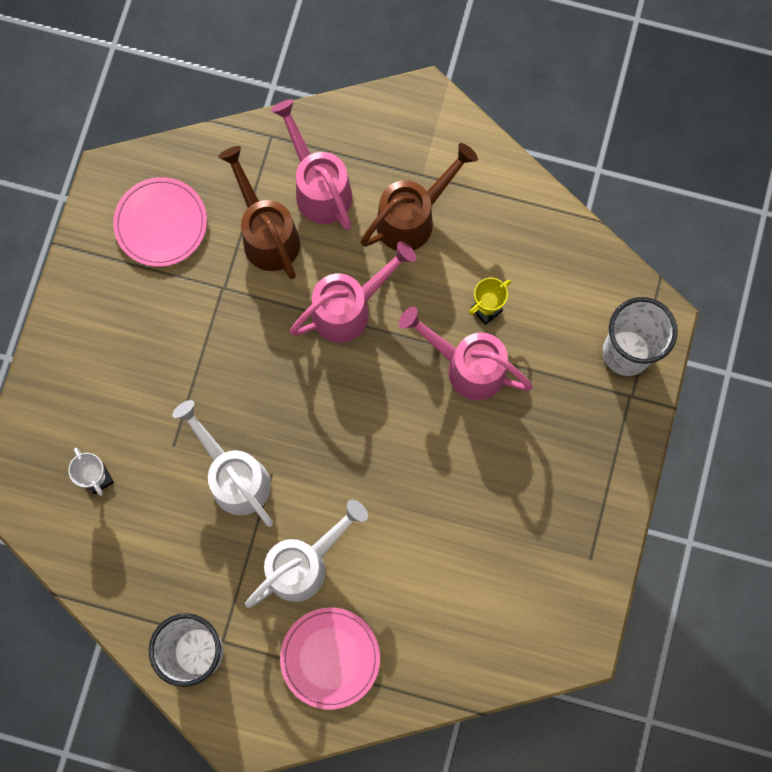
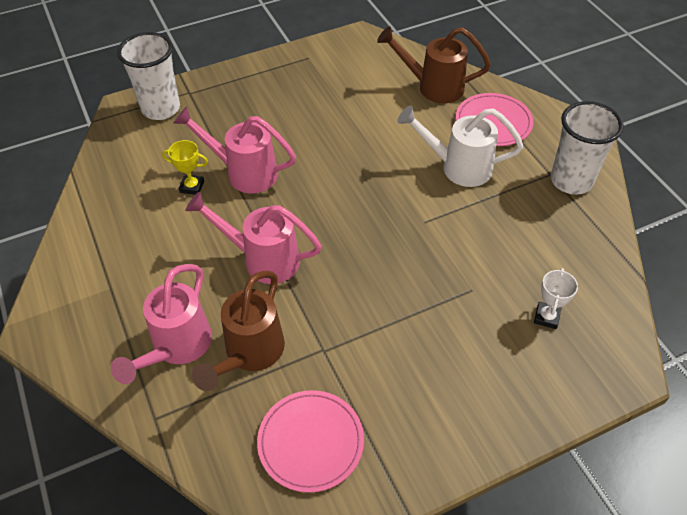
camera: 130 degrees left, 25 degrees down
(234, 476) = (450, 240): white watering can -> none
(413, 217) = (153, 270): brown watering can -> brown watering can (432, 87)
(466, 366) = (243, 172): pink watering can -> pink watering can turned 120 degrees clockwise

